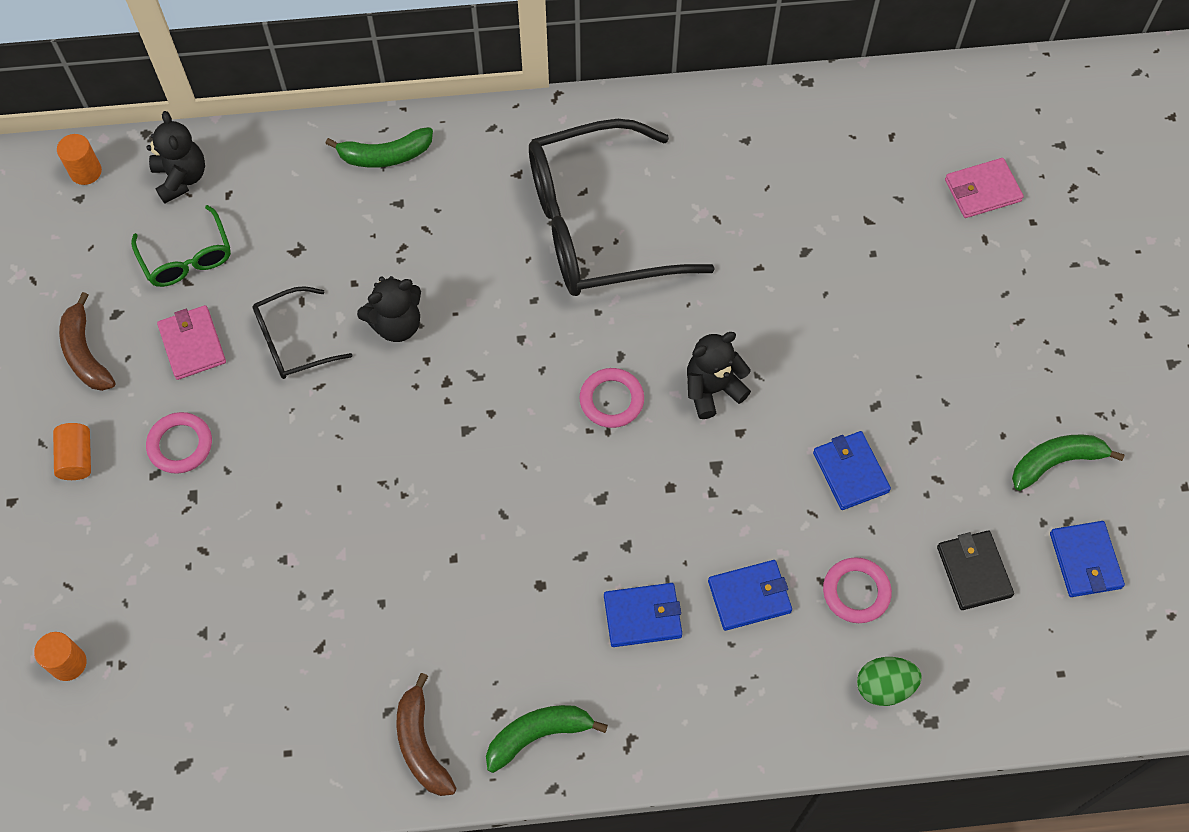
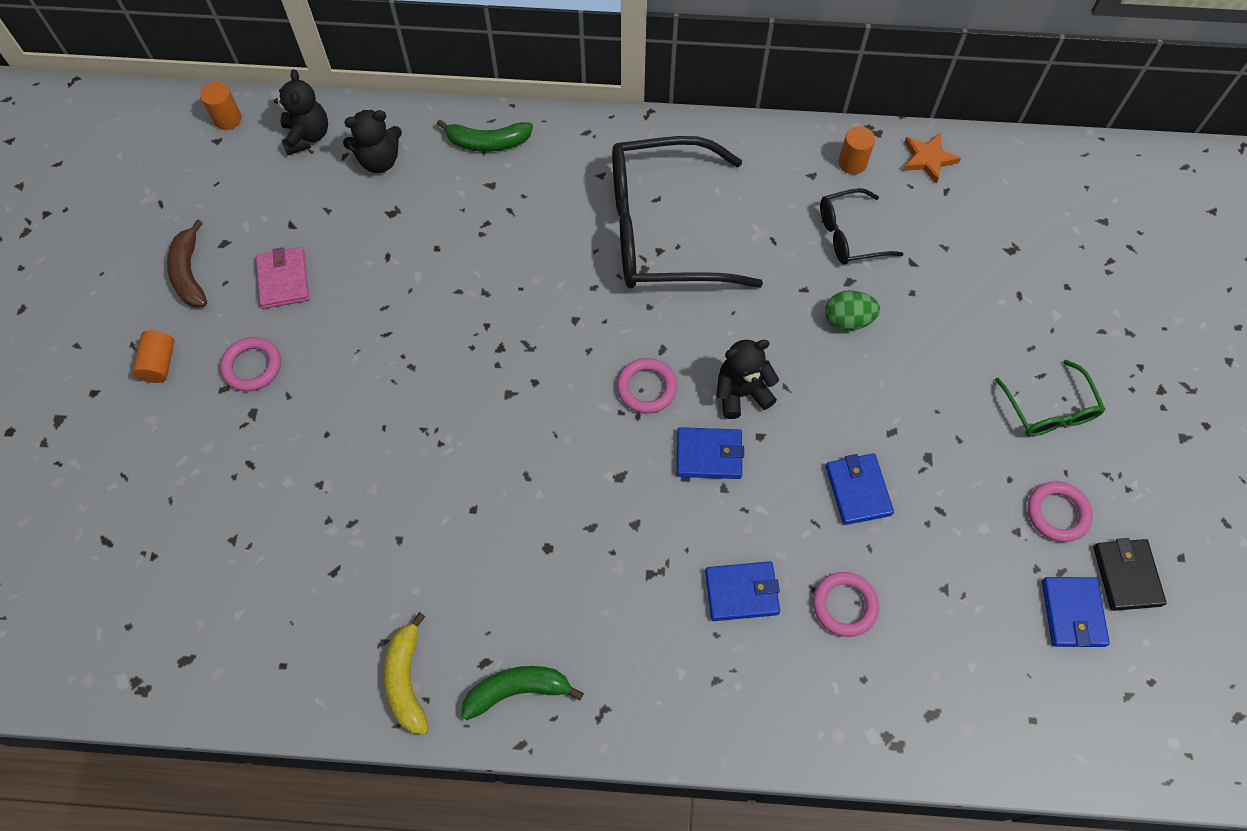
camera: 10 degrees right, 0 degrees up
(68, 663) = (106, 547): orange cylinder -> orange cylinder (852, 163)
(187, 258) = (296, 205): green glasses -> green glasses (1049, 410)
(292, 341) = (371, 291): black glasses -> black glasses (849, 235)
(396, 324) = (466, 290): black teddy bear -> black teddy bear (379, 160)
(421, 744) = (407, 680): brown banana -> yellow banana
(642, 616) = (637, 593): blue wallet -> blue wallet (709, 455)
(866, 104) = (928, 159): none -> orange star
(884, 687) = (856, 702): green egg -> green egg (847, 320)
(973, 571) = (961, 605): black wallet -> black wallet (1126, 576)
(982, 190) = (1024, 251): pink wallet -> none
(1056, 462) = (1057, 513): green banana -> pink ring

